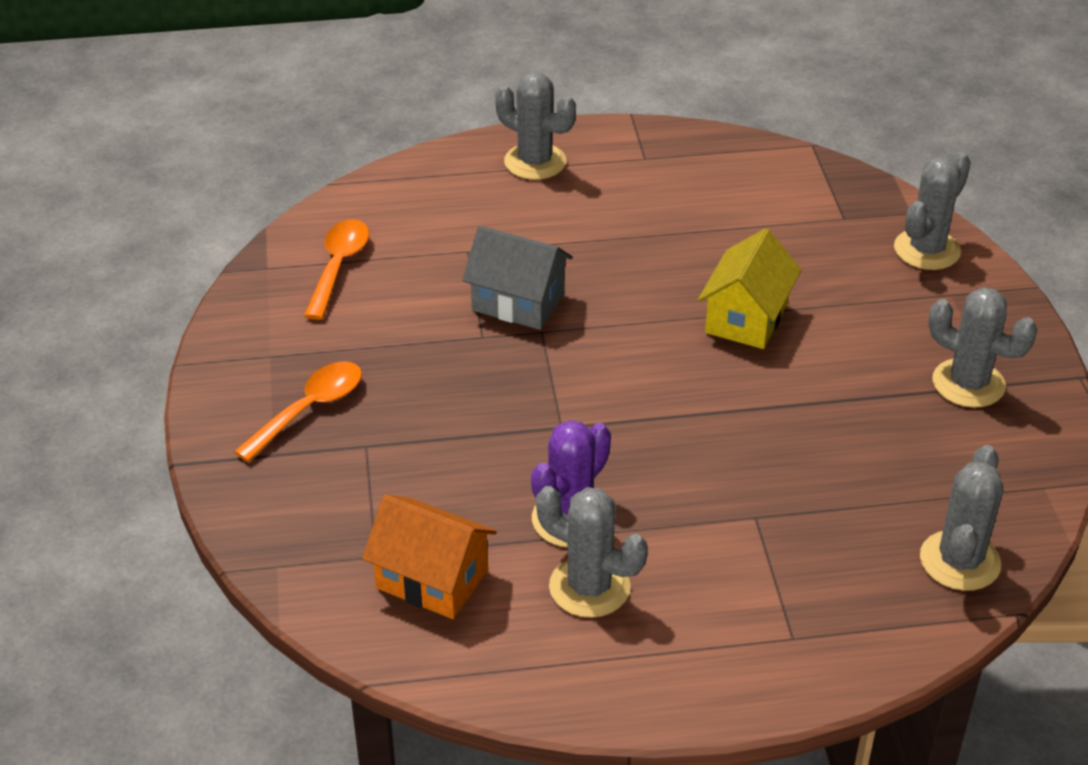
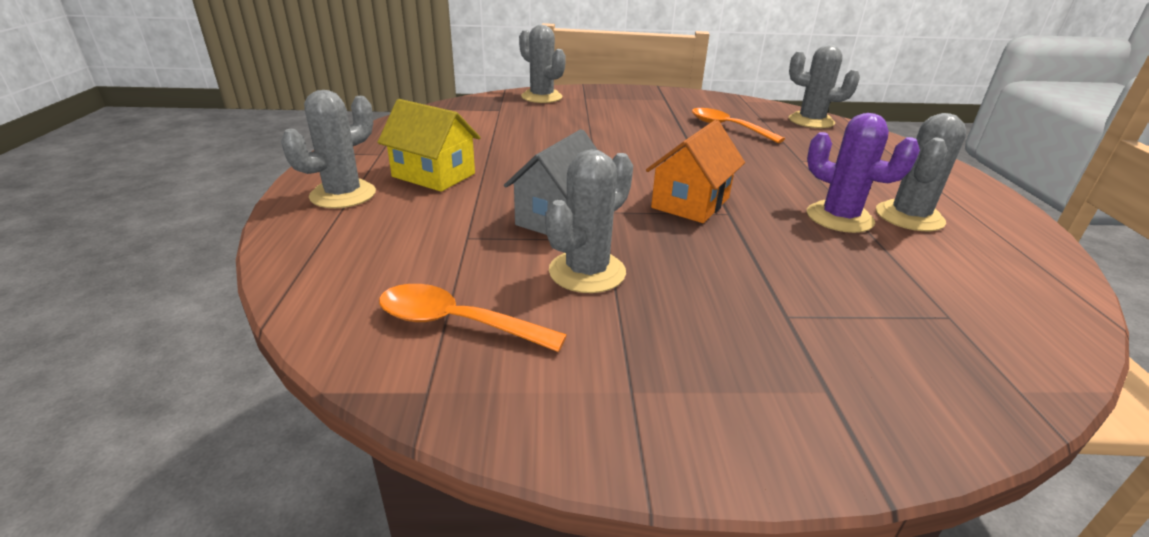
camera: 85 degrees left, 10 degrees down
(309, 409) = (736, 356): orange spoon -> orange spoon (727, 127)
(432, 579) = (956, 285): orange house -> orange house (690, 203)
(746, 318) = (598, 143): yellow house -> yellow house (433, 175)
(968, 384) = (665, 103): grey cactus -> grey cactus (587, 272)

